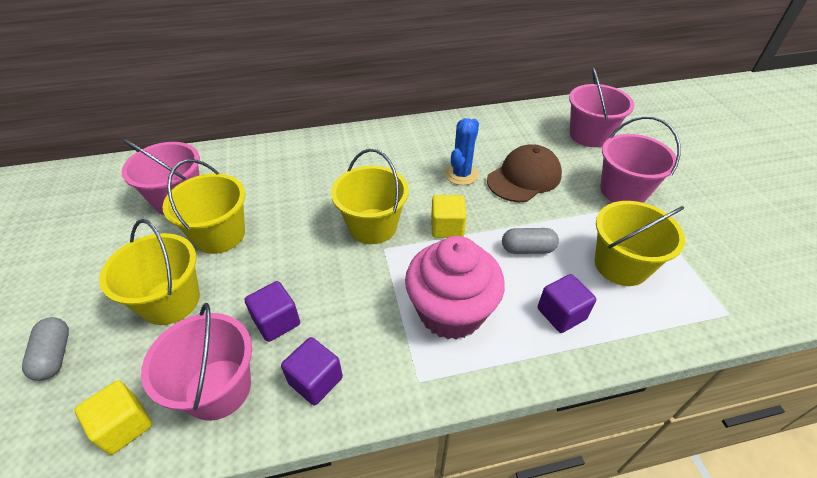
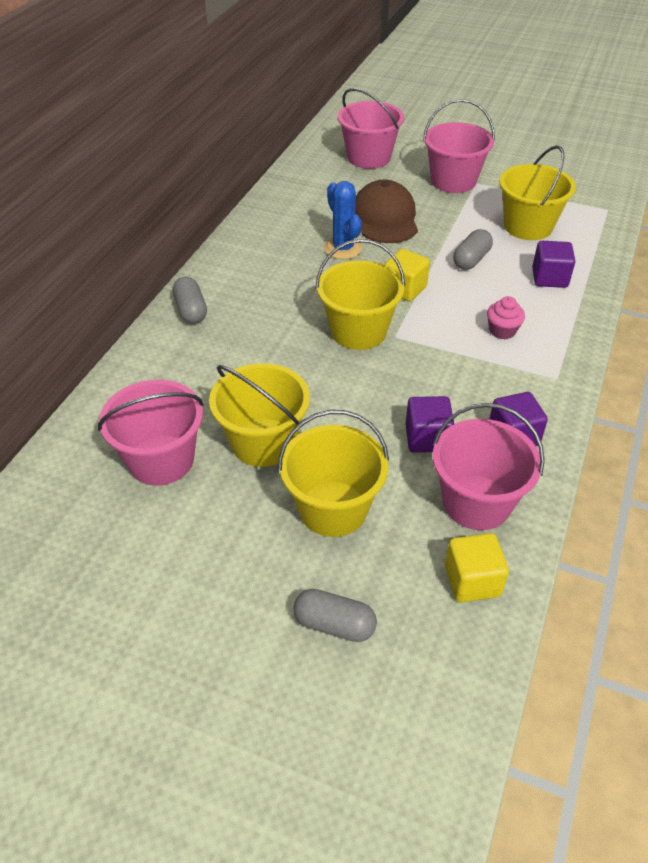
camera: 55 degrees left, 0 degrees up
(326, 144) = (191, 310): none -> grey capsule
(451, 312) = (502, 331): pink cupcake -> pink cupcake, size x0.41

